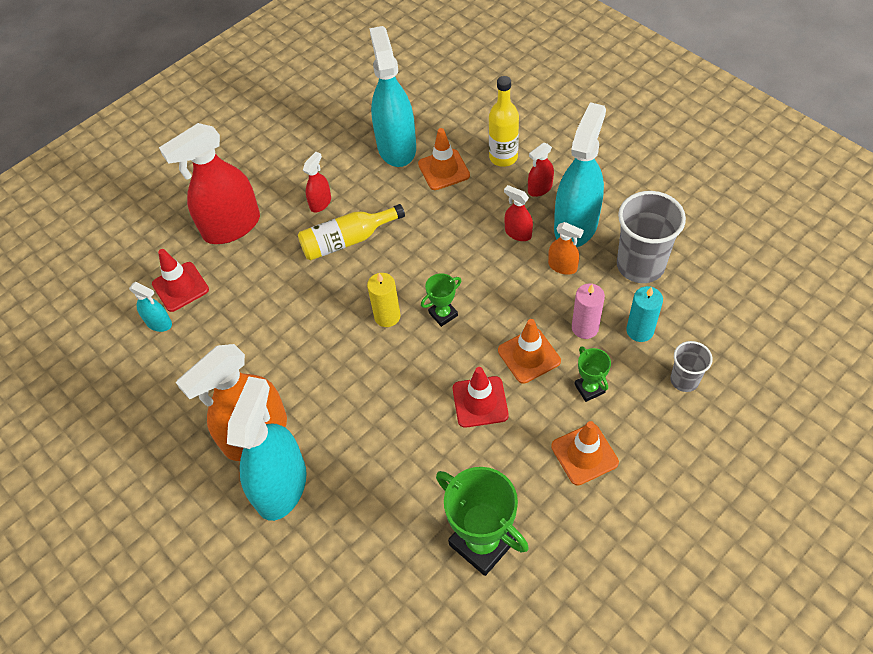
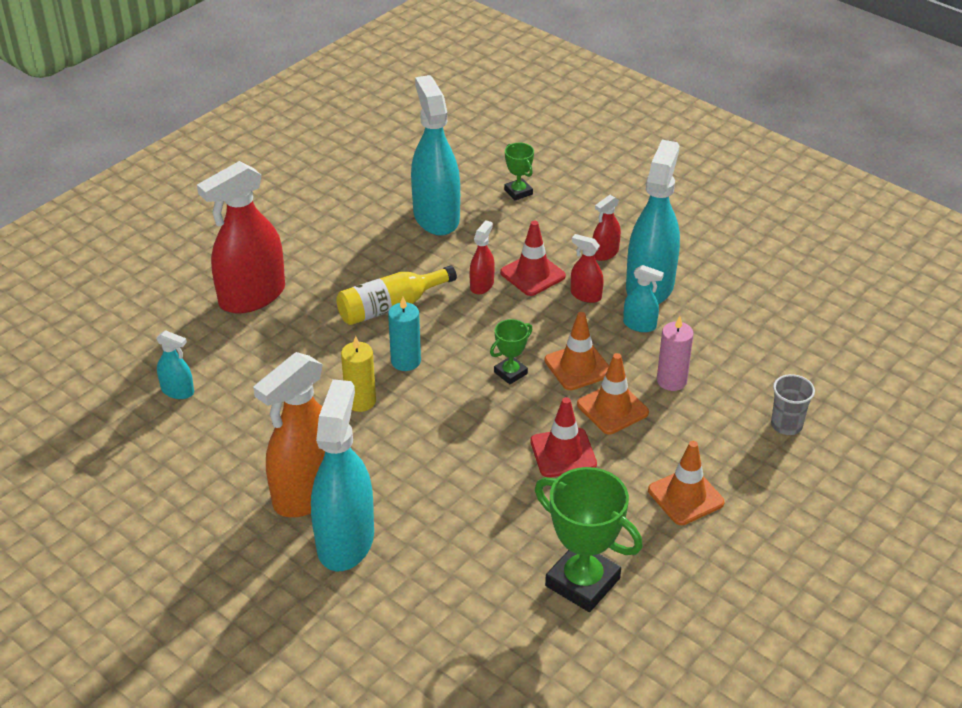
camera: 10 degrees left, 15 degrees down
(180, 287) = (199, 356): red traffic cone -> red traffic cone (532, 274)
(320, 203) = (354, 271): red spray bottle -> red spray bottle (482, 285)
(387, 316) = (446, 377): yellow candle -> yellow candle (360, 401)
(444, 170) = (493, 237): orange traffic cone -> orange traffic cone (578, 367)
(503, 157) = (560, 225): yellow bottle -> none
(562, 266) = (639, 325): orange spray bottle -> turquoise spray bottle
(589, 388) = (683, 436): green trophy -> green trophy (518, 192)
(640, 265) = (725, 322): grey cup -> none
(640, 331) = (732, 381): turquoise candle -> turquoise candle (405, 361)

